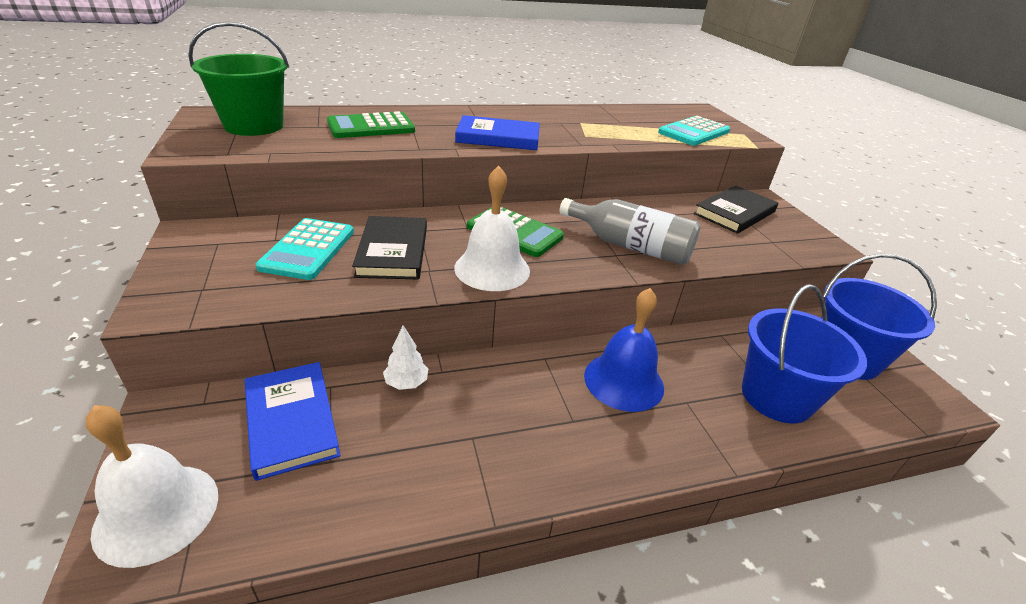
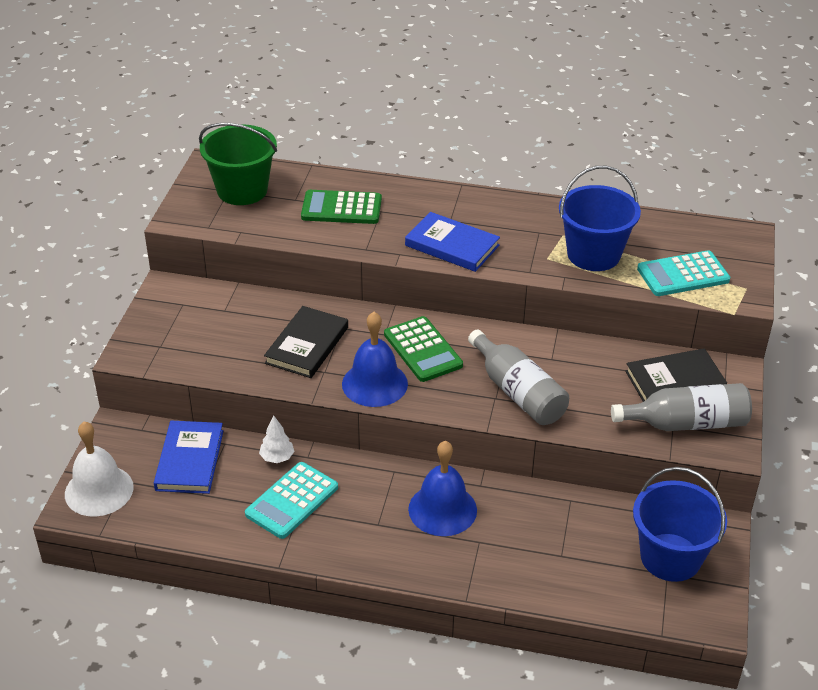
camera: 30 degrees right, 5 degrees up
(308, 249) = (244, 327): turquoise calculator -> turquoise calculator (292, 501)
(492, 269) = (374, 383): white bell -> blue bell
(776, 397) = (561, 564): blue bucket -> blue bucket (593, 254)
(779, 238) = (686, 423): none -> grey bottle

